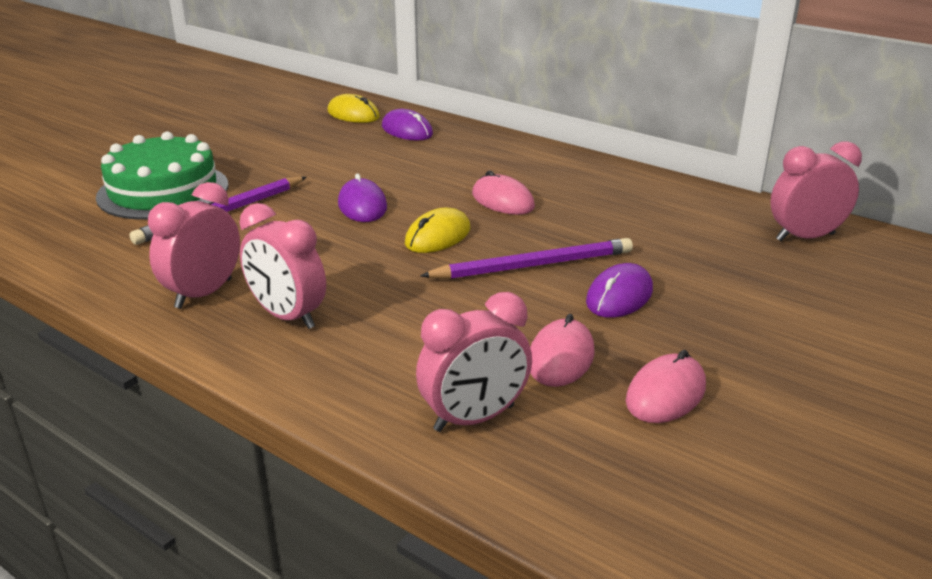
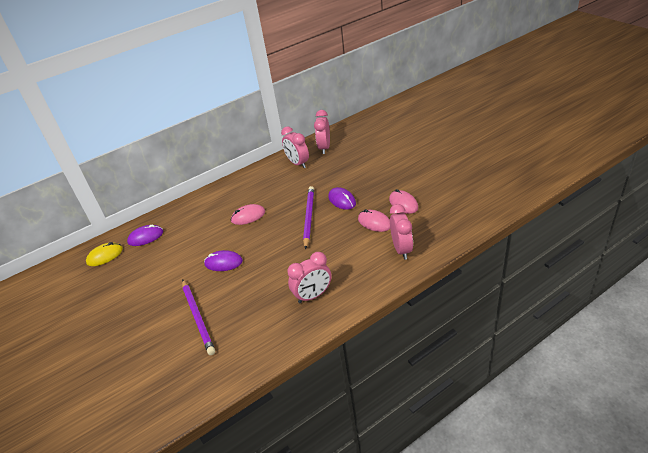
camera: 65 degrees left, 10 degrees up
(163, 191) = (151, 344): green cake -> none
(203, 293) = (279, 325): pink clock -> pink clock (297, 163)
(438, 236) = (269, 241): yellow mouse -> none

